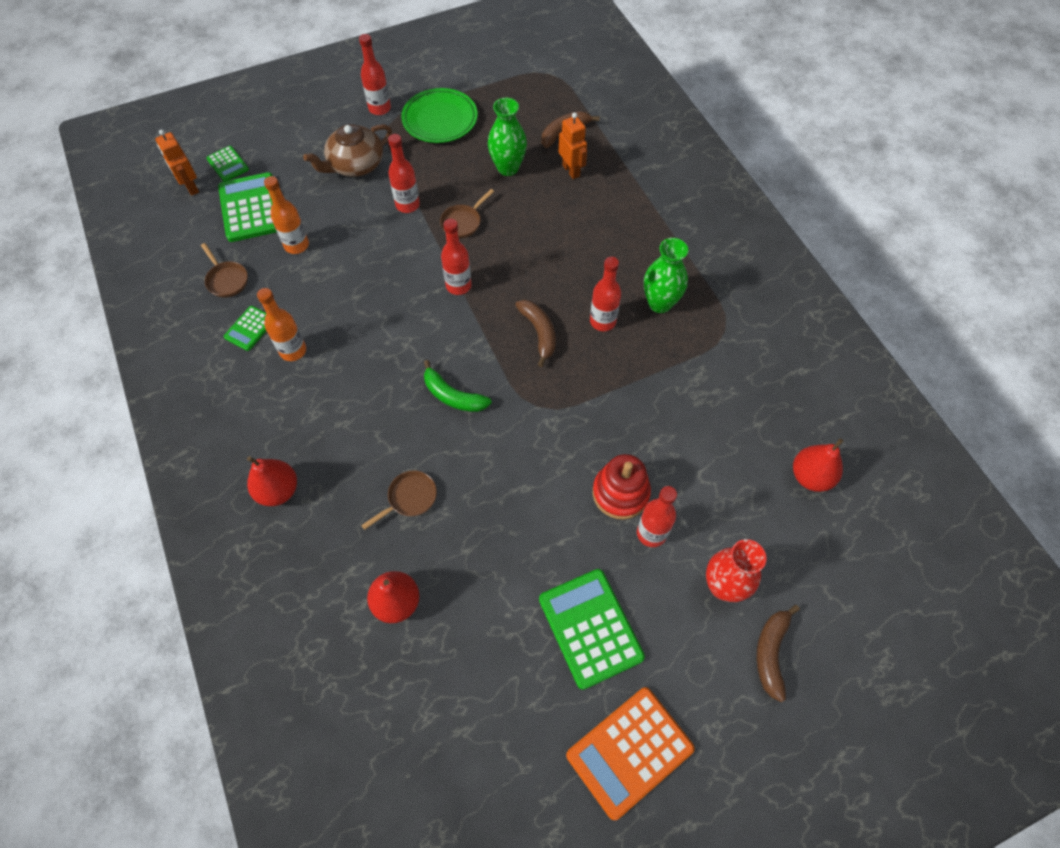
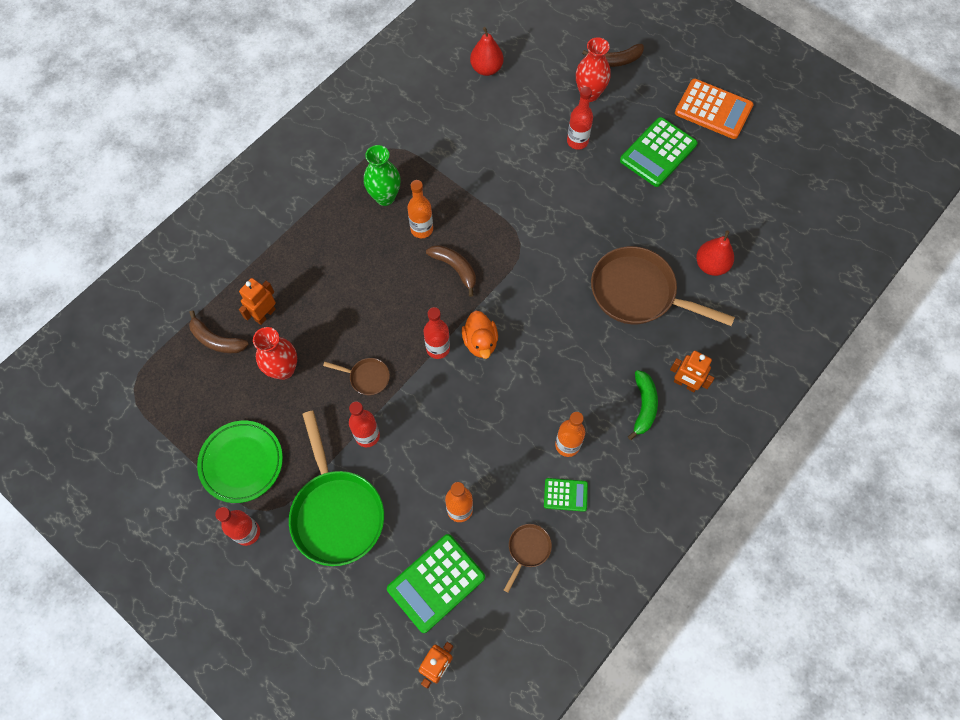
camera: 115 degrees left, 5 degrees up
(227, 164) = (390, 647): green calculator -> none
(278, 490) = (685, 384): red pear -> orange robot
(355, 164) = (336, 513): brown teapot -> green pan
(409, 498) = (638, 293): brown pan -> brown pan, size x2.22
(443, 322) = (480, 342): none -> orange duck
(453, 396) = (542, 303): green banana -> green banana (643, 406)
(508, 168) = (283, 369): green vase -> red vase
(539, 333) = (455, 269): brown banana -> brown banana turned 90 degrees clockwise
(602, 321) = (422, 229): red bottle -> orange bottle
(620, 493) = (559, 168): red stacking toy -> none

